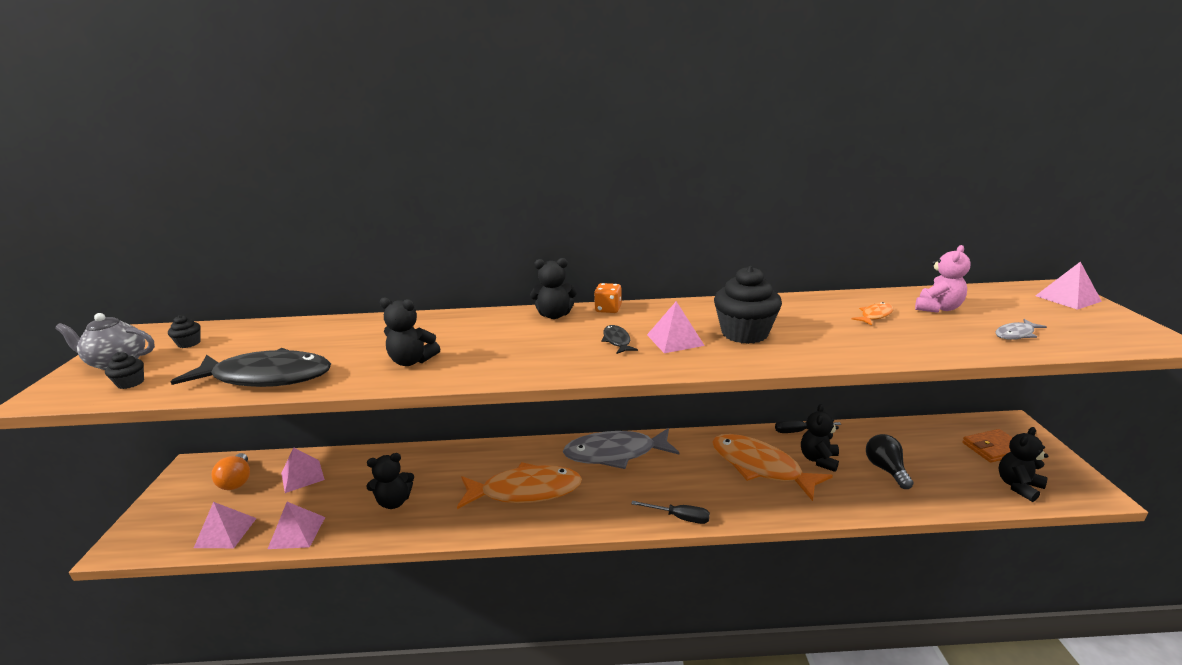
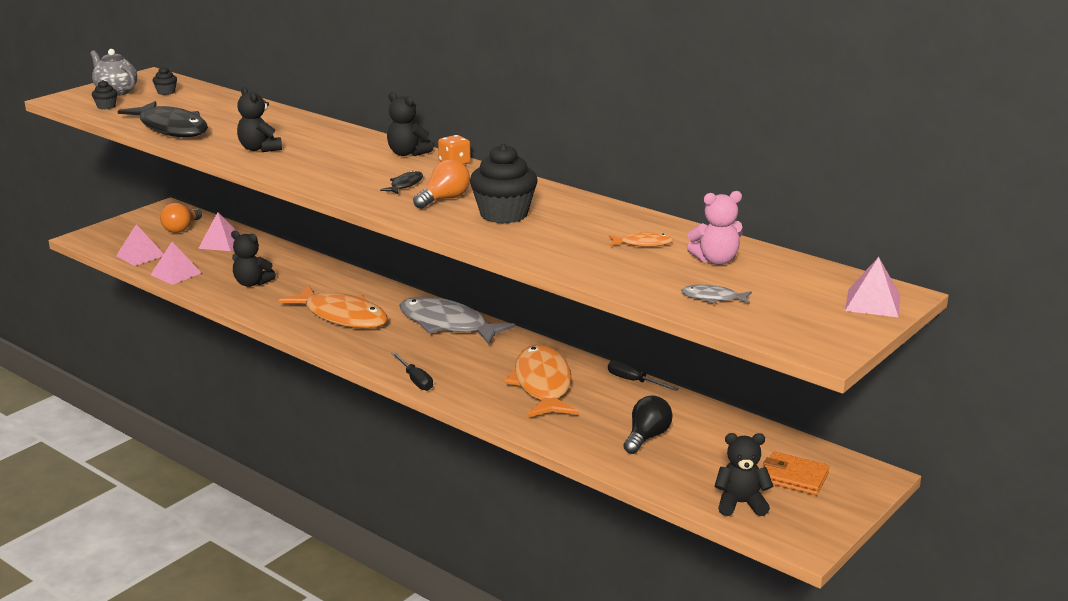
camera: 40 degrees right, 0 degrees up
(675, 340) = (444, 199): pink pyramid -> orange light bulb
(819, 460) = (603, 404): black teddy bear -> none

